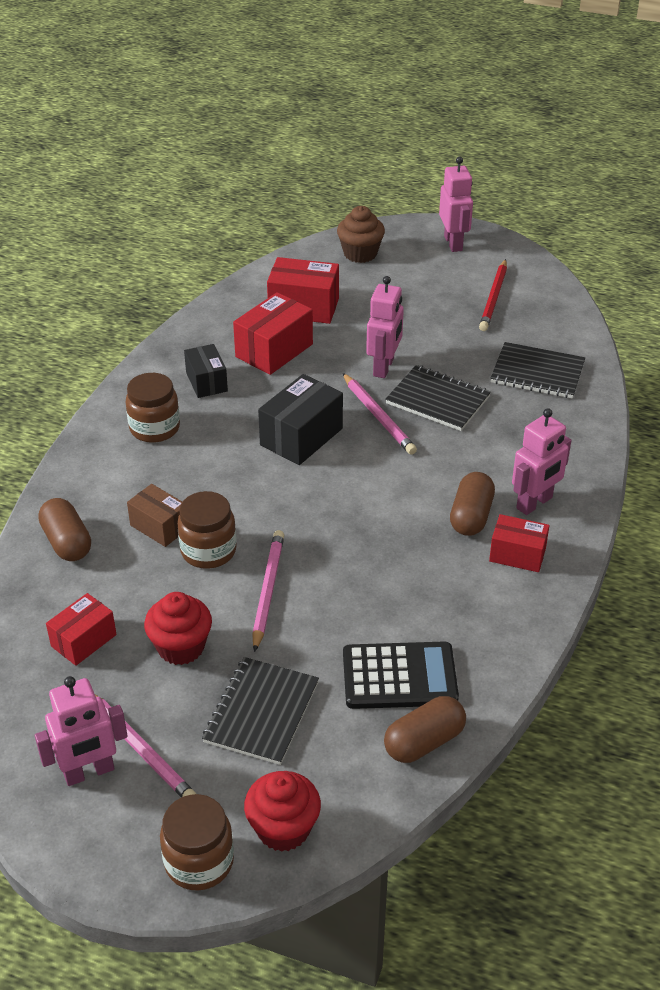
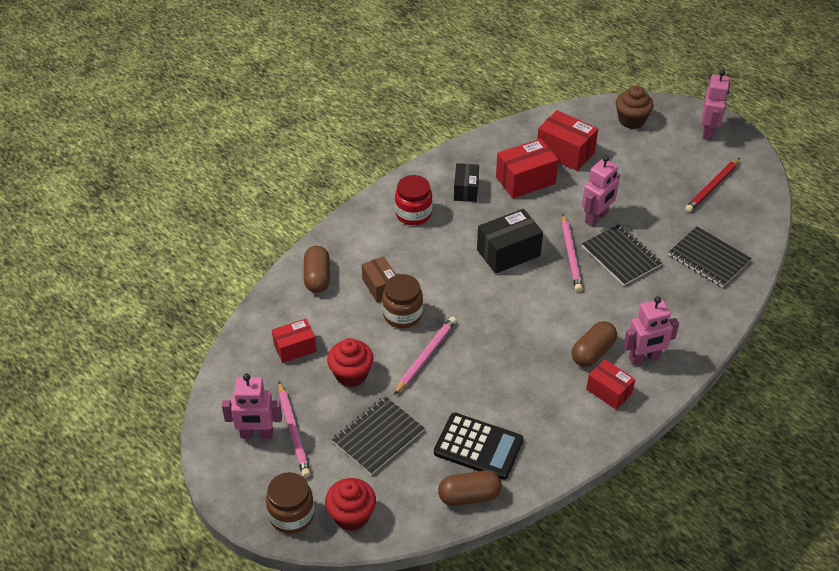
camera: 25 degrees right, 5 degrees up
(155, 428) = (413, 214): brown jar -> red jar

